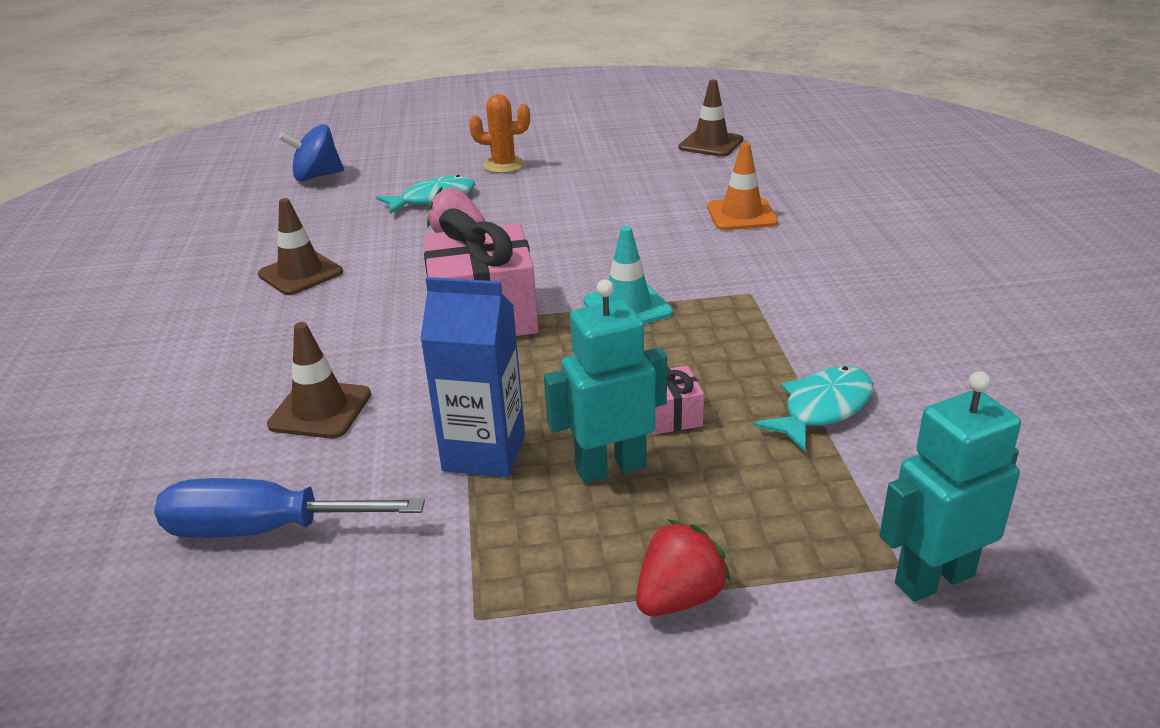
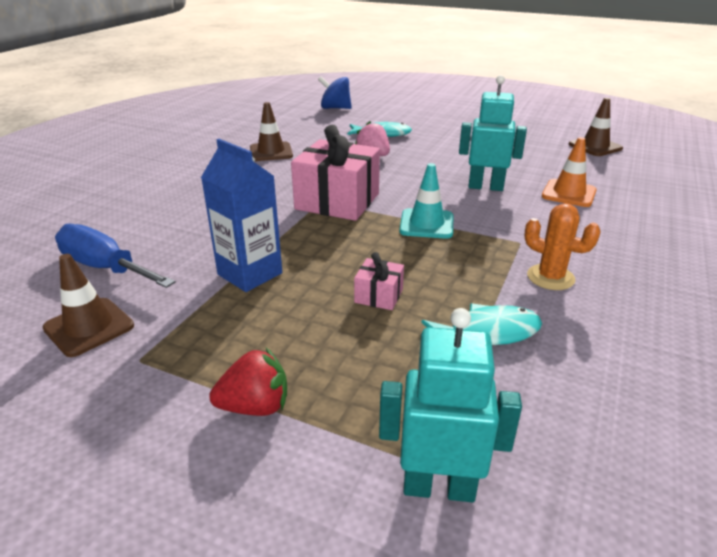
camera: 30 degrees right, 0 degrees up
(320, 410) = (199, 220): brown traffic cone -> brown traffic cone (89, 327)
(503, 165) = (443, 127): orange cactus -> orange cactus (550, 277)
(610, 468) = (307, 311): turquoise robot -> turquoise robot (485, 187)

